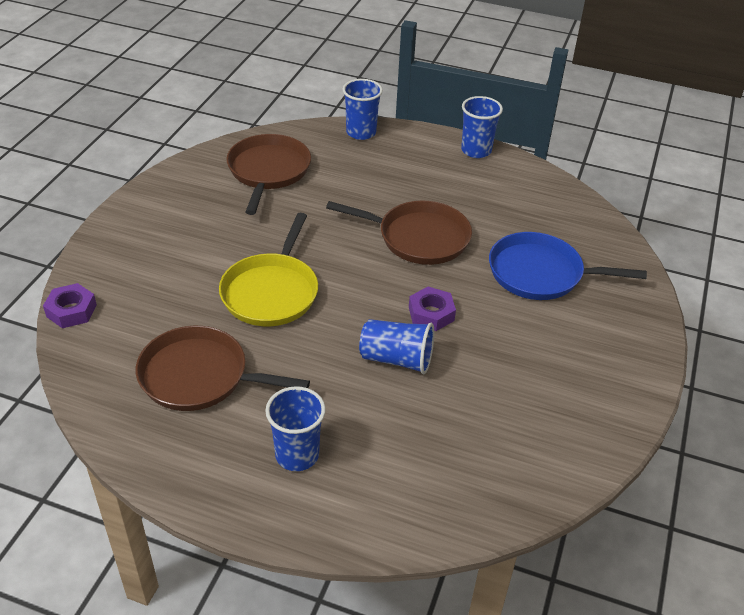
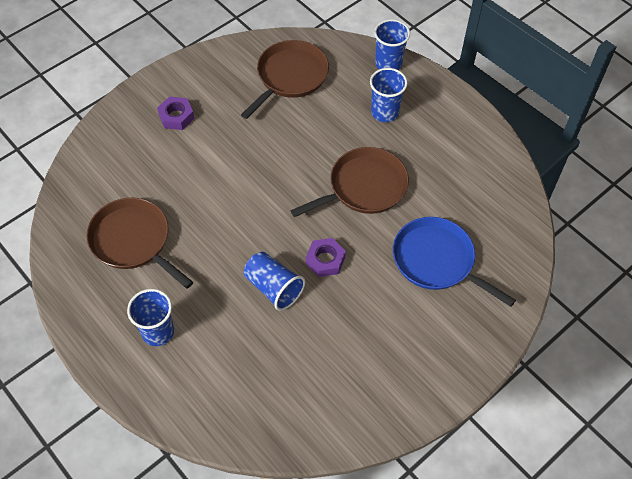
camera: 30 degrees right, 15 degrees up
(71, 311) = (83, 150): purple nut -> purple nut (176, 116)
(271, 292) = (223, 191): yellow pan -> none
(419, 238) = (364, 187): brown pan -> brown pan turned 75 degrees counterclockwise
(476, 150) = (472, 118): blue cup -> blue cup (385, 112)

